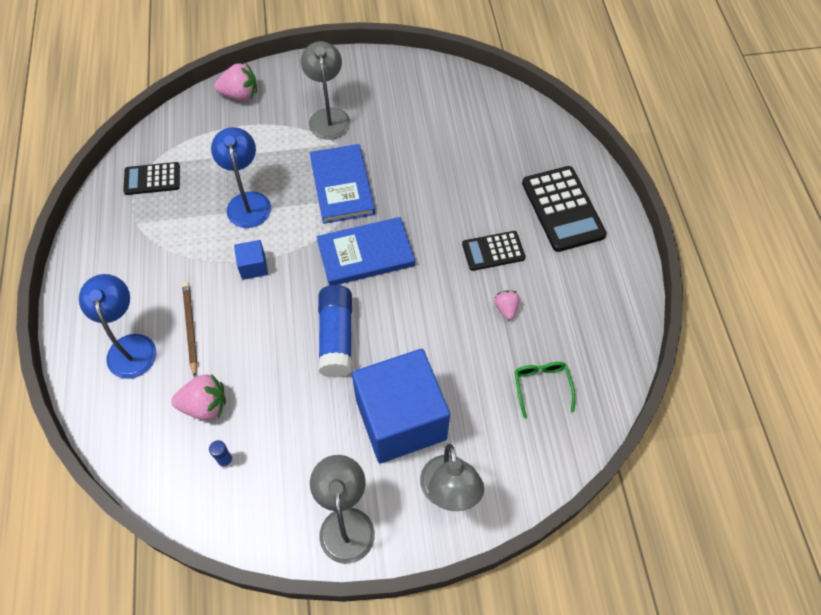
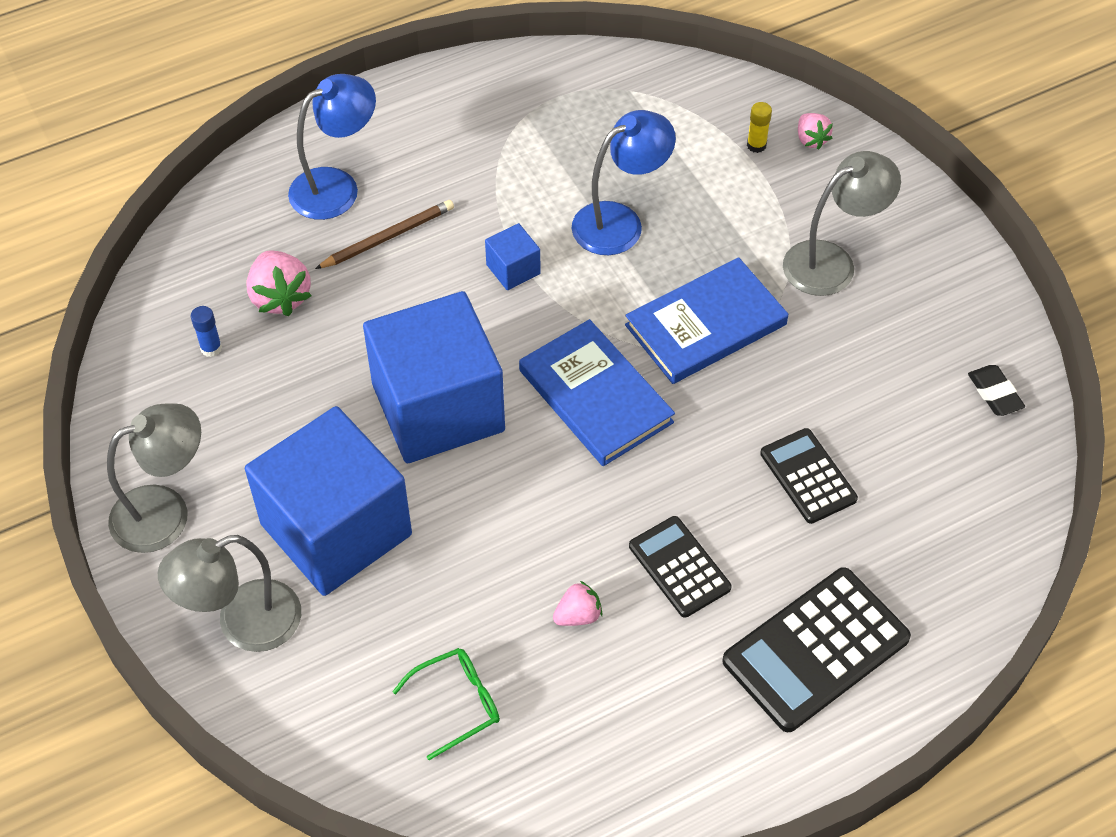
camera: 70 degrees right, 5 degrees down
(152, 179) = (605, 102): black calculator -> black calculator (808, 476)
(229, 120) = (756, 145): none -> yellow glue stick
(240, 95) = (811, 139): pink strawberry -> pink strawberry, size x0.59
(336, 337) = (438, 408): blue glue stick -> blue cube
(443, 83) = (994, 393): none -> black eraser

